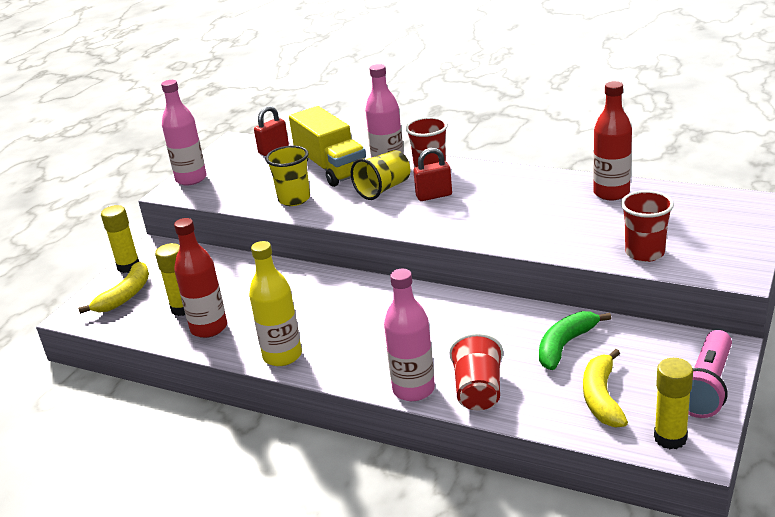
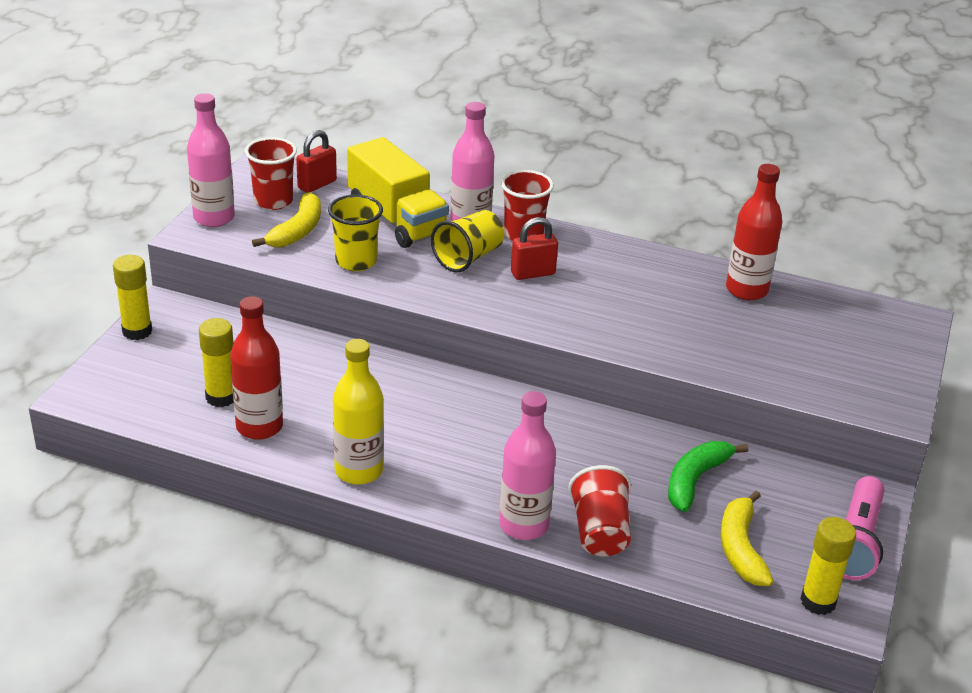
camera: 10 degrees left, 5 degrees up
(125, 296) = (141, 373): yellow banana -> yellow banana (297, 231)
(644, 253) = (790, 375): red cup -> red cup (273, 201)

